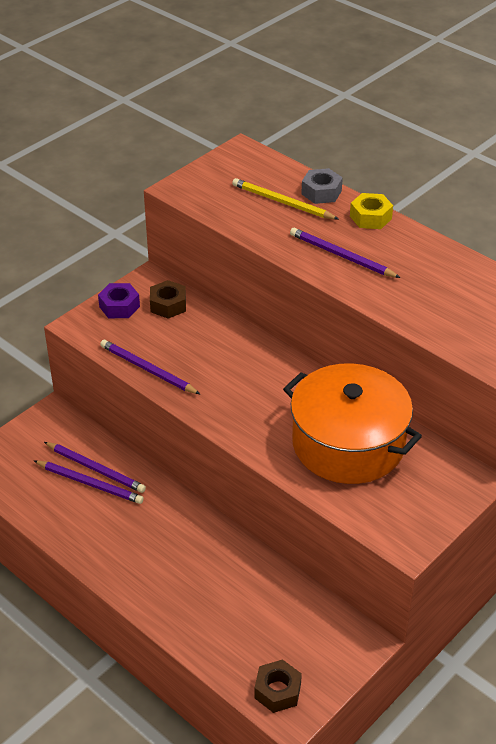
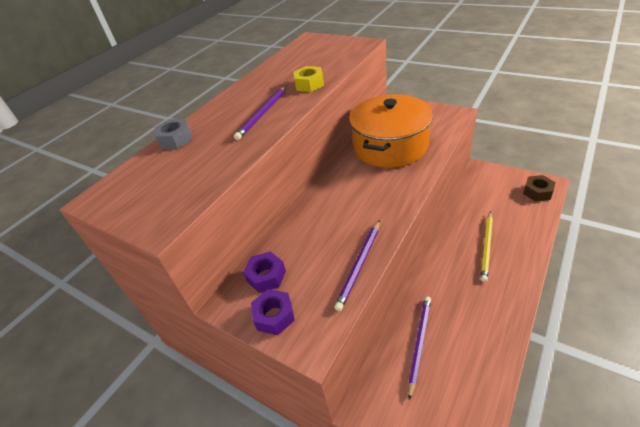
camera: 95 degrees left, 0 degrees up
(90, 483) = (437, 342): purple pencil -> none
(168, 305) = (266, 276): brown nut -> purple nut
(282, 202) = (190, 155): yellow pencil -> yellow pencil (486, 247)
(370, 217) = (212, 112): yellow nut -> yellow nut (309, 84)

